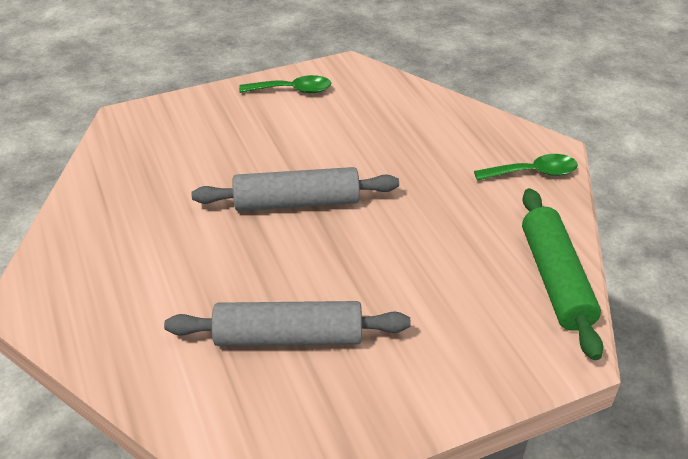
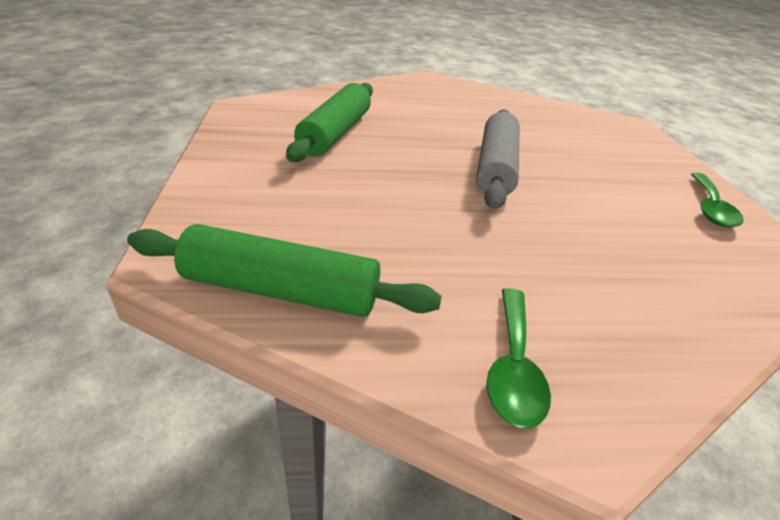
camera: 105 degrees right, 5 degrees down
(288, 337) = (335, 133): grey rolling pin -> green rolling pin

